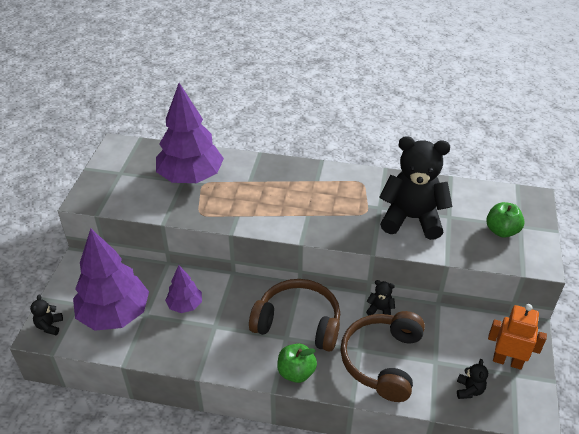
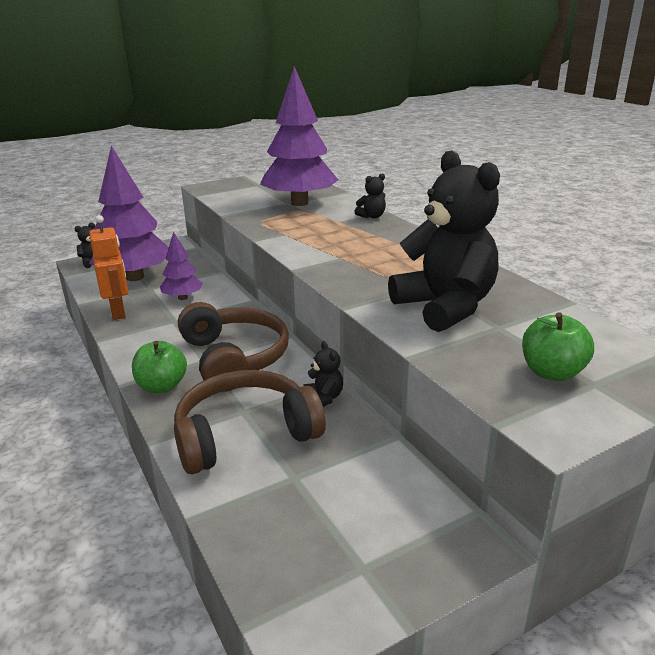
camera: 50 degrees right, 15 degrees down
(469, 390) = (278, 532): black teddy bear -> black teddy bear (372, 216)
(507, 361) = (381, 549): orange robot -> orange robot (118, 312)

